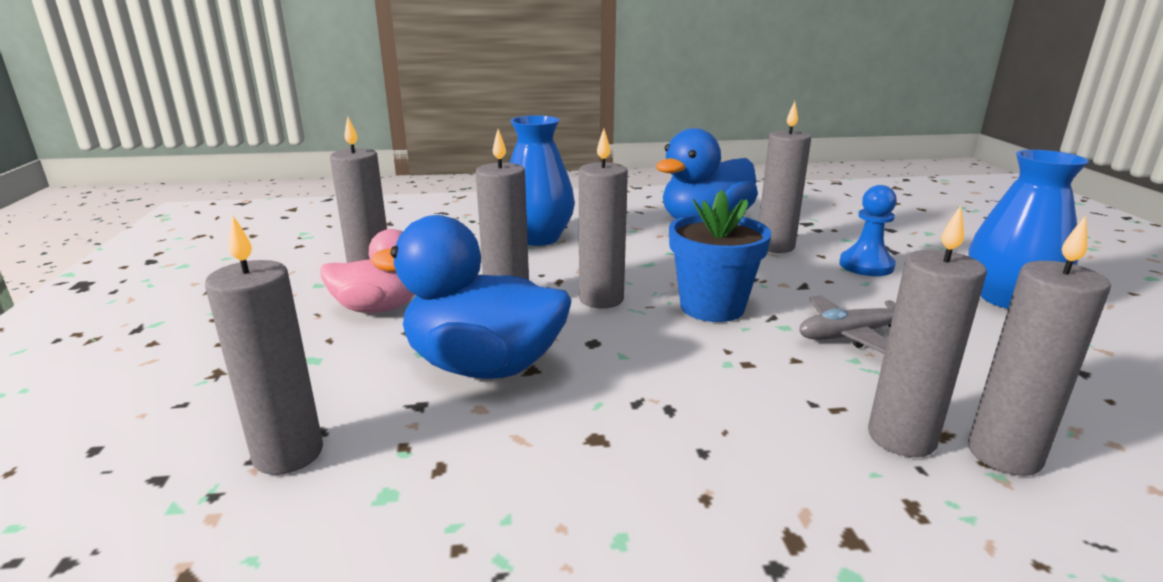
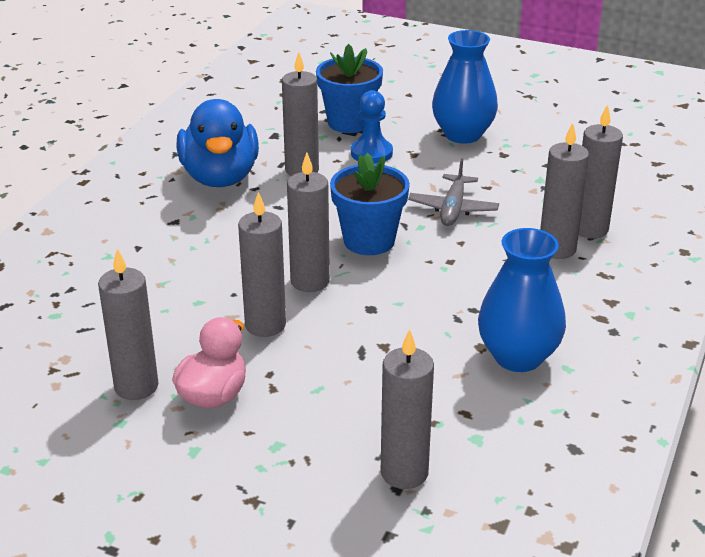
camera: 60 degrees left, 10 degrees up
(483, 366) = (362, 365): blue duck -> none
(538, 238) = (152, 270): blue vase -> blue vase (518, 357)
(894, 243) = (349, 122): none -> blue flower pot

